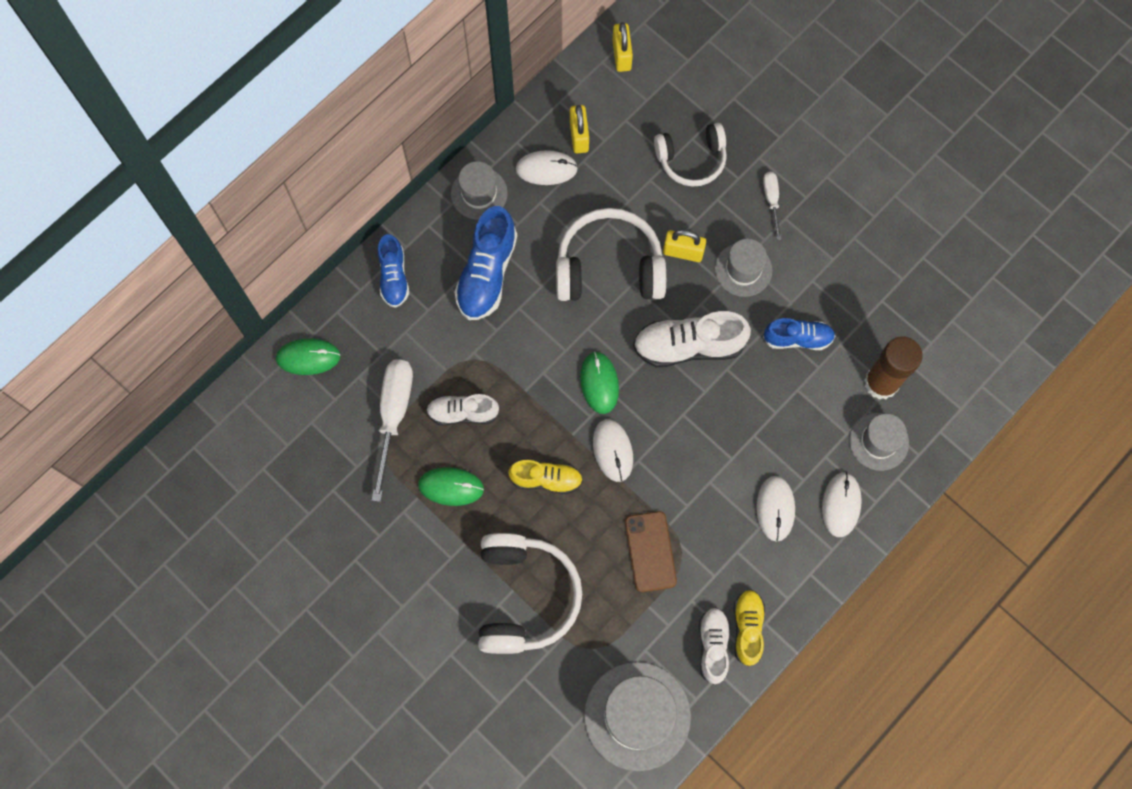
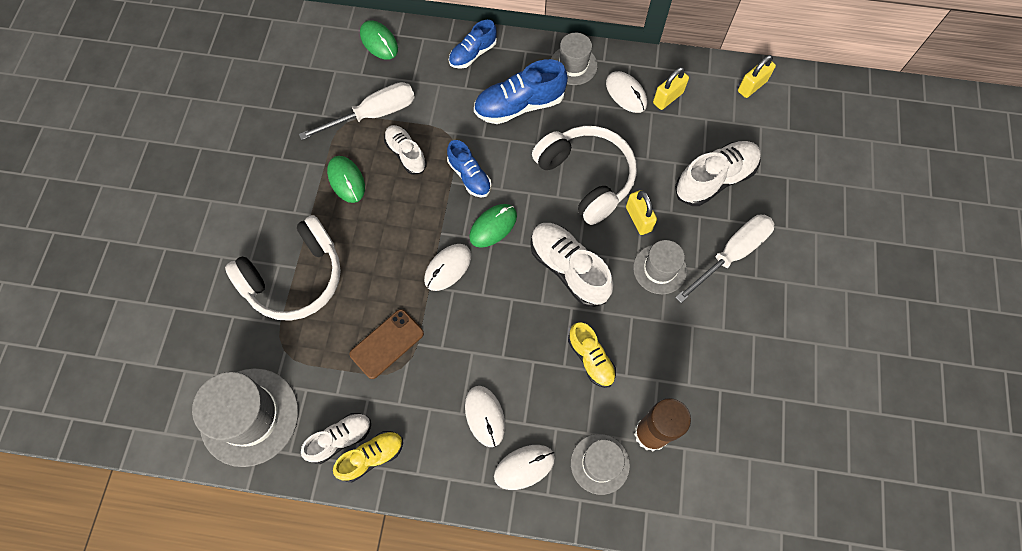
camera: 55 degrees right, 5 degrees down
(546, 479) = (394, 237): yellow shoe -> yellow shoe (591, 359)
(691, 159) = (715, 179): white headphones -> white shoe
(771, 200) = (731, 254): white screwdriver -> white screwdriver, size x1.91
(775, 508) = (485, 416): white mouse -> white mouse turned 75 degrees counterclockwise
(797, 338) = (636, 344): blue shoe -> blue shoe (469, 176)

